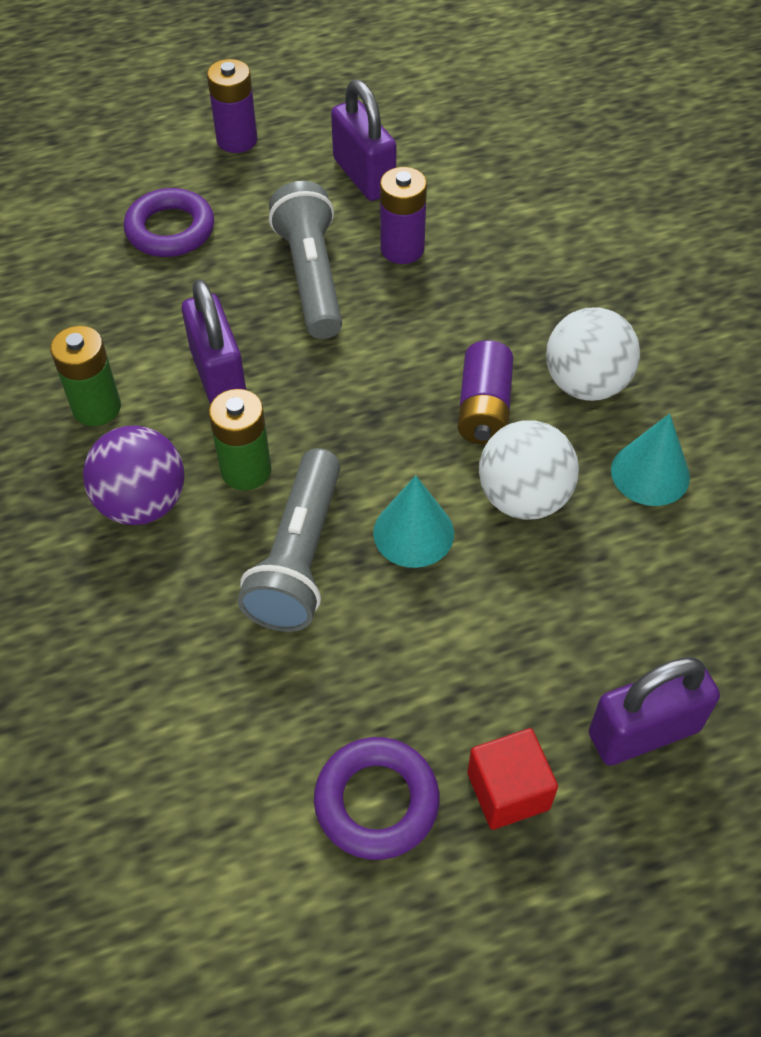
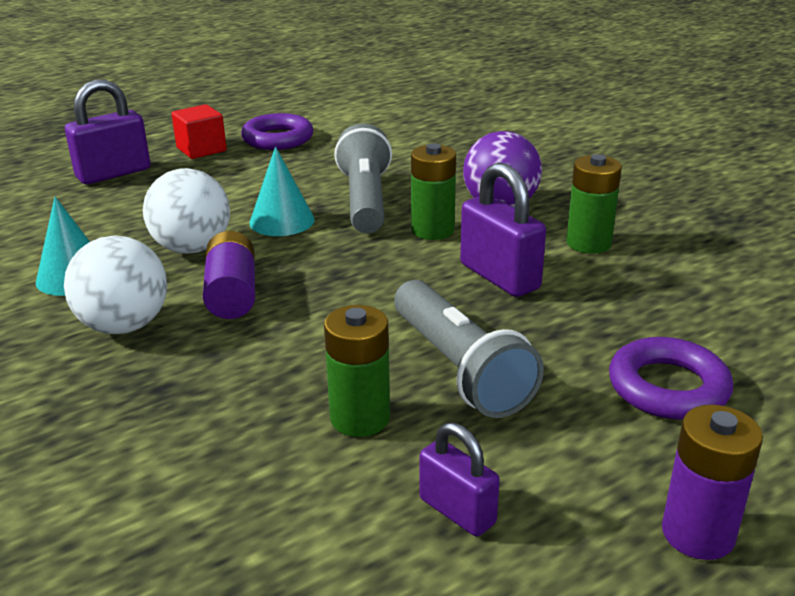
camera: 165 degrees right, 25 degrees down
(364, 176) = (457, 511): purple padlock -> purple padlock, size x0.62
(402, 249) = (360, 418): purple battery -> green battery

